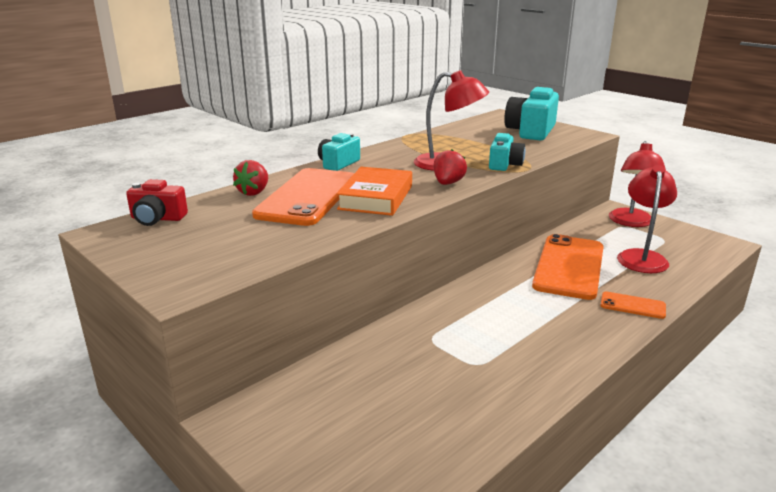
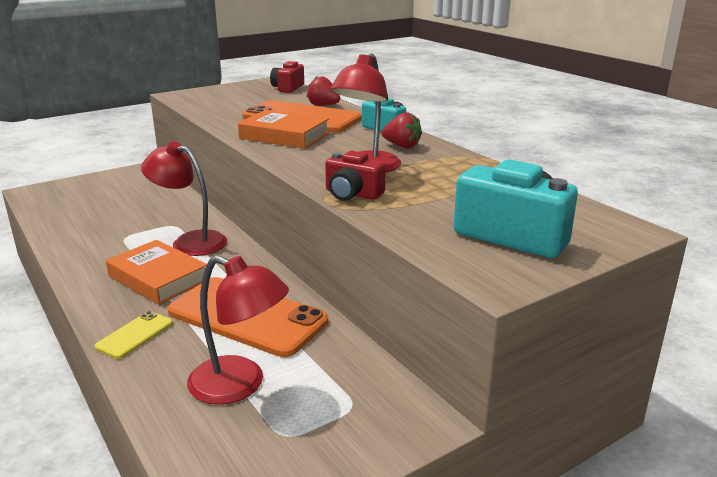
camera: 100 degrees right, 0 degrees up
(448, 183) = (303, 162): red strawberry -> red strawberry (402, 146)
(504, 164) = (352, 194): turquoise camera -> red camera
(546, 317) = (158, 278): none -> orange book
(631, 222) = (364, 420): red lamp -> red lamp (190, 241)
(632, 305) = (135, 335): orange phone -> yellow phone

